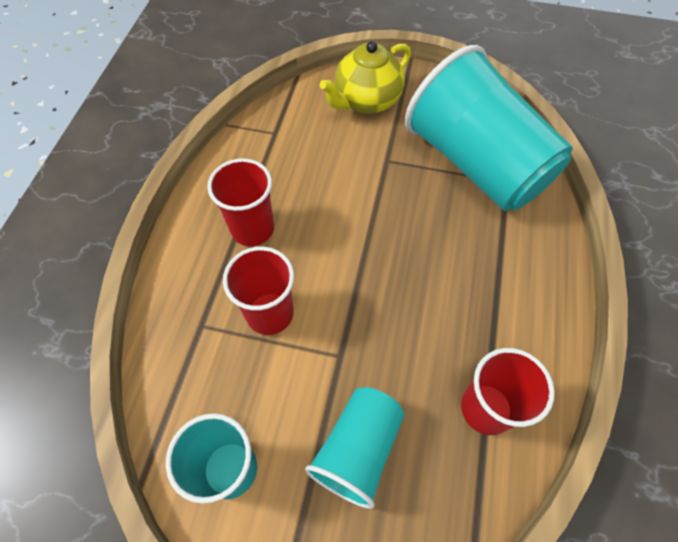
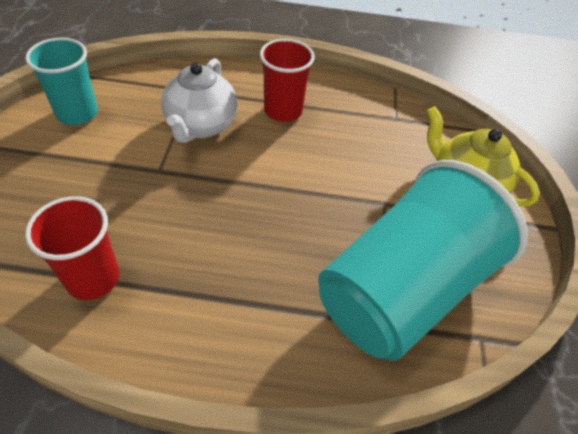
camera: 80 degrees right, 10 degrees down
(270, 313) = (201, 126): red cup -> white teapot
(358, 449) = (75, 183): turquoise cup -> none

